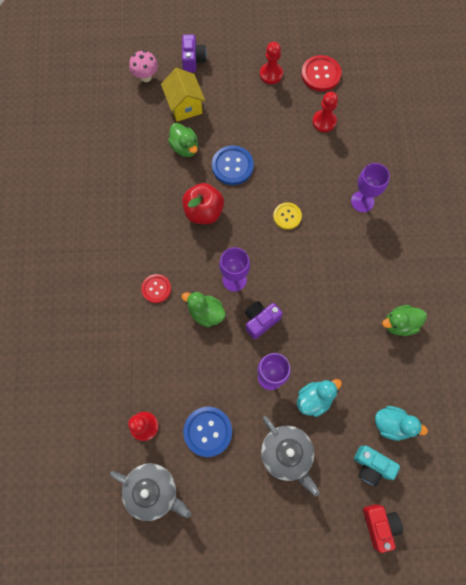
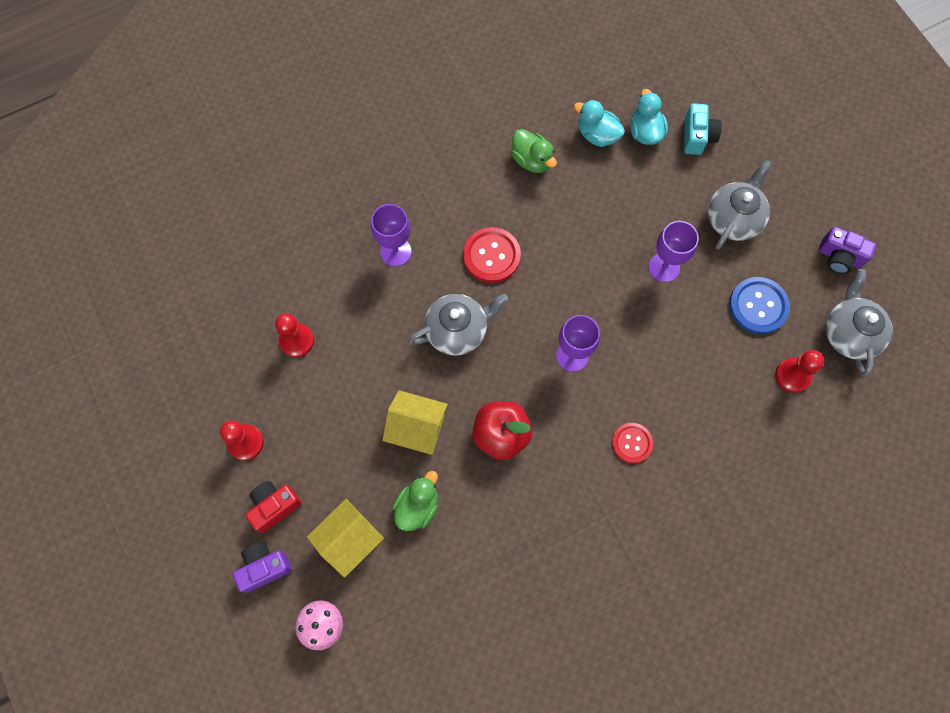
camera: 115 degrees left, 0 degrees up
(206, 313) = (630, 369): green duck -> none
(232, 166) = (417, 429): blue button -> yellow house
(260, 321) = (606, 304): purple camera -> purple camera (839, 257)
(287, 216) = (458, 330): yellow button -> grey teapot
(314, 399) = (661, 214): turquoise duck -> turquoise duck (597, 135)
(320, 74) = (219, 375): red button -> red button (491, 256)
(379, 525) = (747, 111): red camera -> red camera (274, 506)

